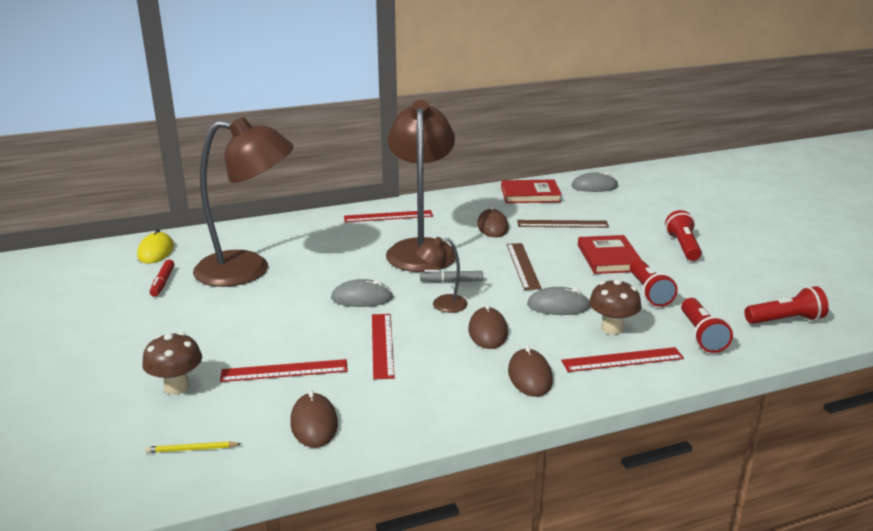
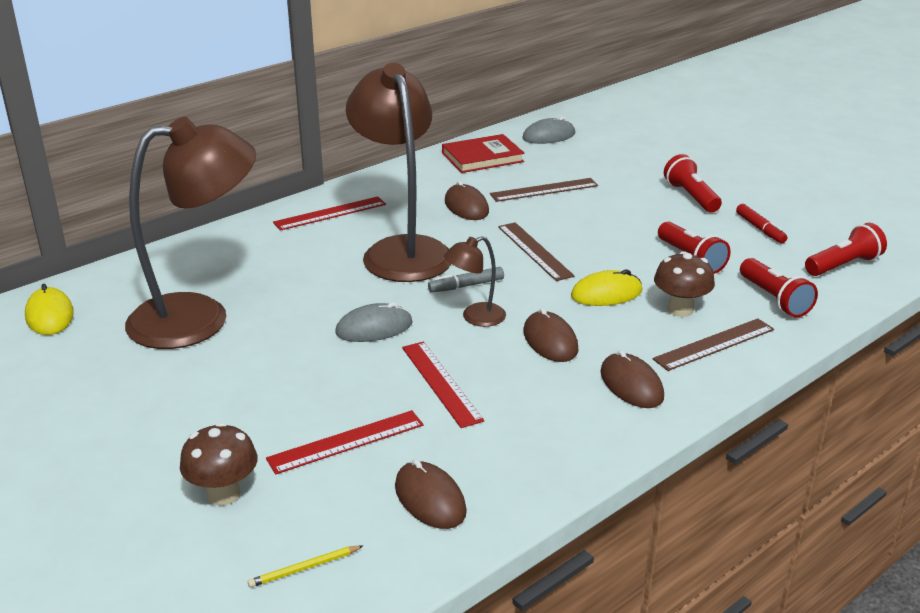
camera: 20 degrees left, 5 degrees up
(163, 282) = (94, 358): red marker -> red marker (760, 229)
(558, 306) = (606, 293): grey mouse -> yellow mouse
(609, 258) = (622, 224): red book -> none
(622, 360) = (714, 344): red ruler -> brown ruler

